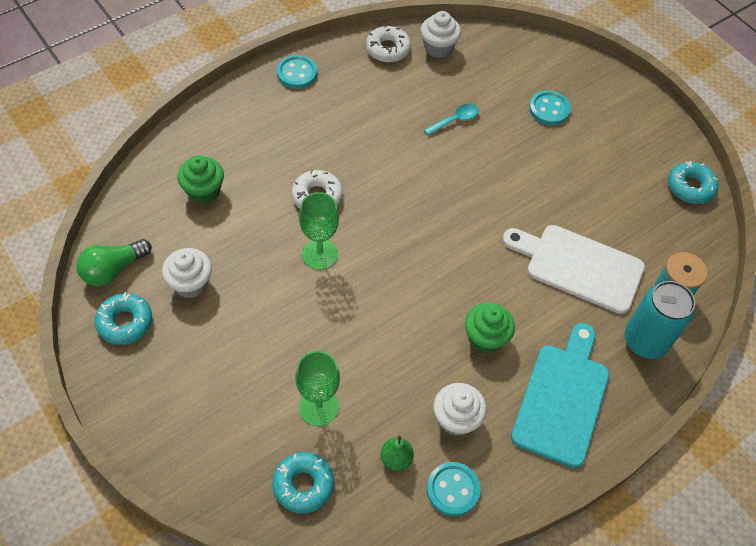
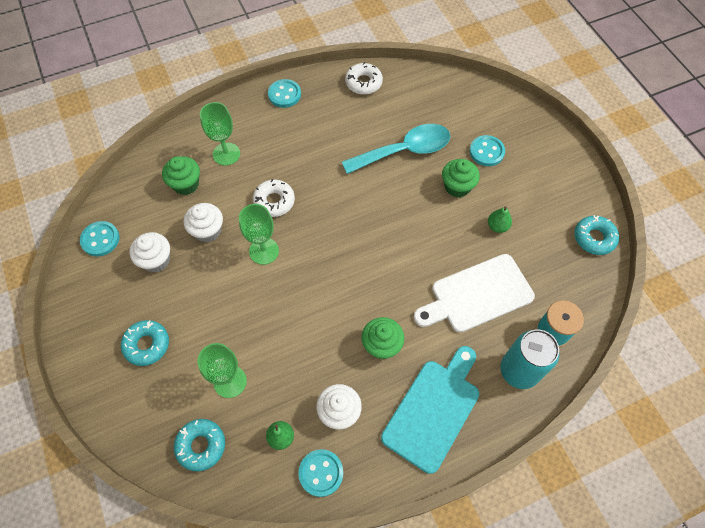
camera: 15 degrees right, 5 degrees up
(113, 269) = (100, 239): green light bulb -> turquoise button
(125, 322) = (98, 284): turquoise donut -> turquoise donut (147, 345)
(244, 150) = (226, 154): none -> green goblet
(438, 48) = (406, 86): white cupcake -> white cupcake (208, 231)
(455, 120) = (404, 151): turquoise spoon -> turquoise spoon, size x2.15
(526, 152) = (457, 187): none -> green cupcake
(578, 266) = (477, 295): white cutting board -> white cutting board turned 60 degrees counterclockwise
(582, 189) = (497, 226): none -> green pear

